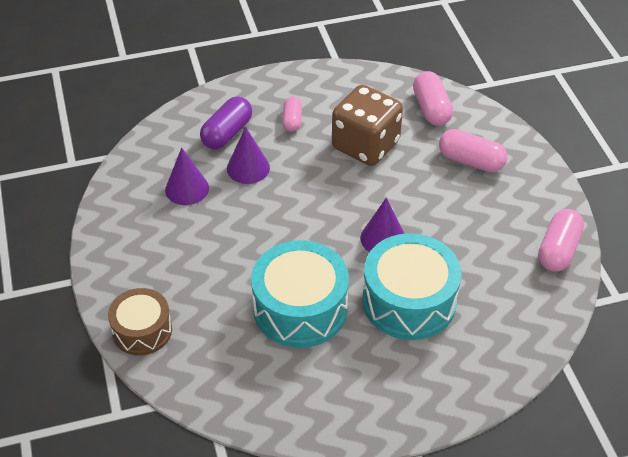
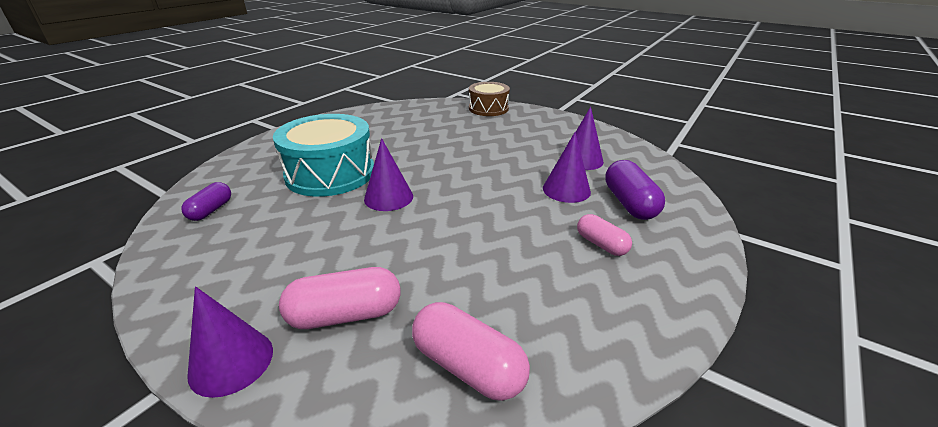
camera: 140 degrees right, 15 degrees down
(300, 308) = (410, 143): turquoise drum -> none
(365, 145) = (495, 262): brown dice -> none
(527, 305) = (211, 210): none -> purple capsule
(536, 167) = (231, 362): none -> purple cone
(558, 250) = (178, 267): pink capsule -> none

